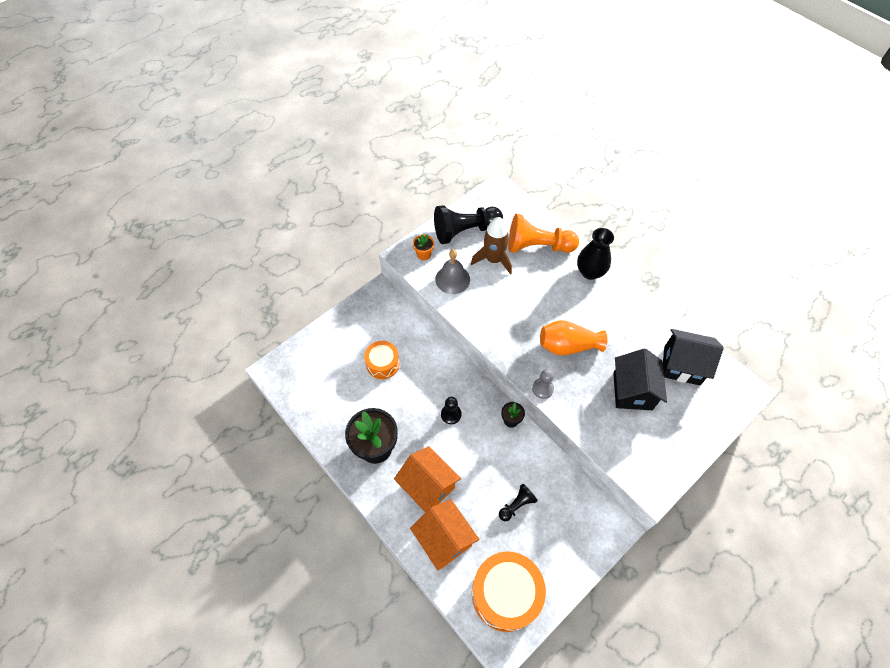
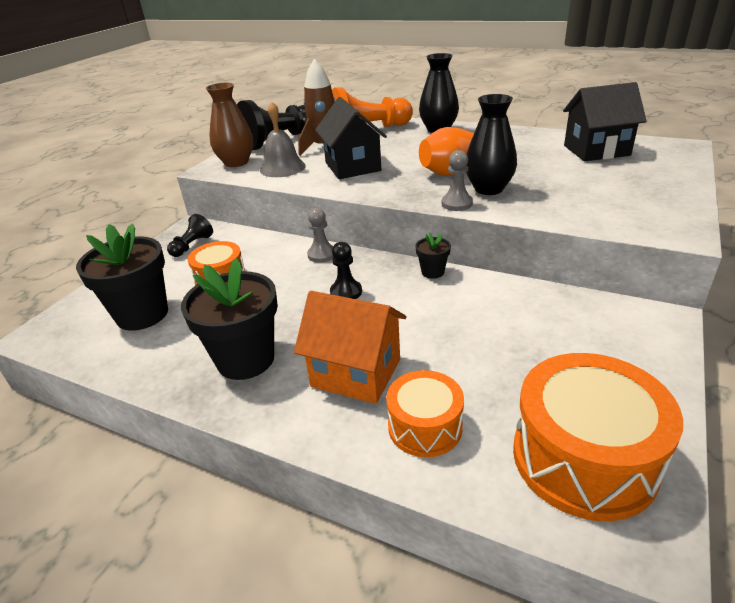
camera: 20 degrees left, 25 degrees down
(330, 379) = (142, 314): none -> black flower pot
(424, 254) = (236, 162): orange flower pot -> brown vase
(444, 539) = (425, 427): orange house -> orange drum
(452, 367) = (322, 254): none -> grey pawn
(516, 505) = (507, 345): black pawn -> black pawn (192, 246)
(573, 380) = (488, 189): none -> black vase
(632, 391) = (564, 177): black house -> black house (352, 167)

